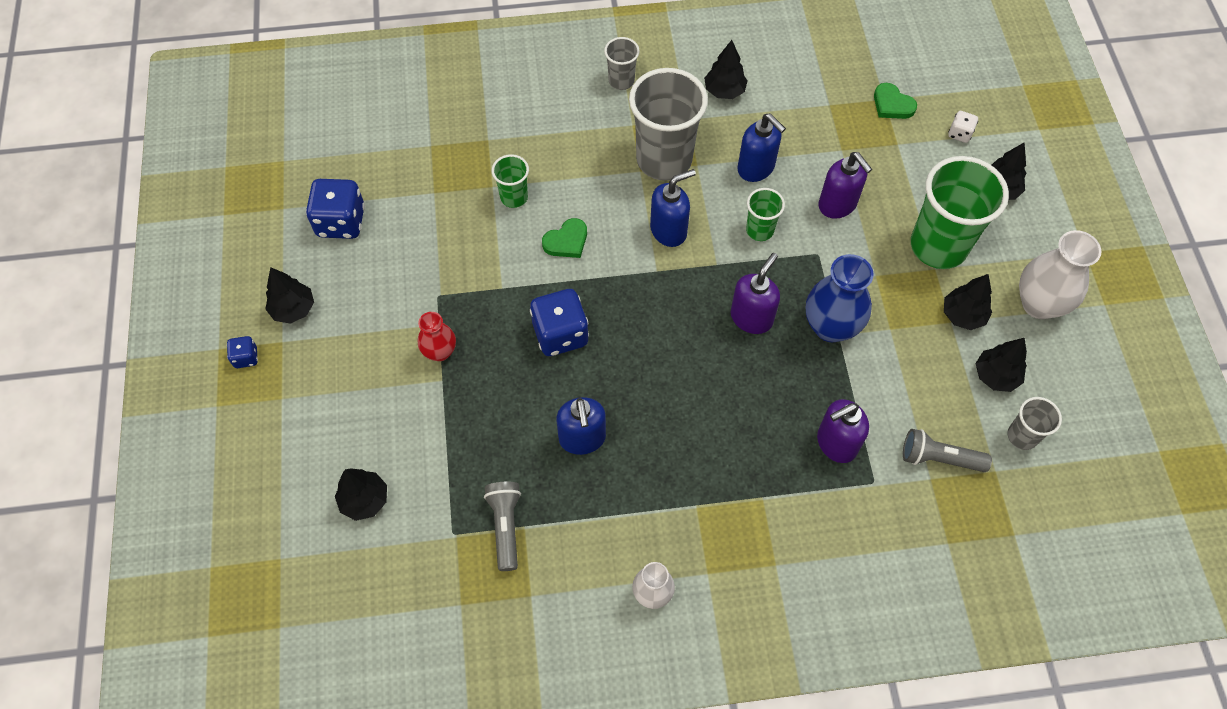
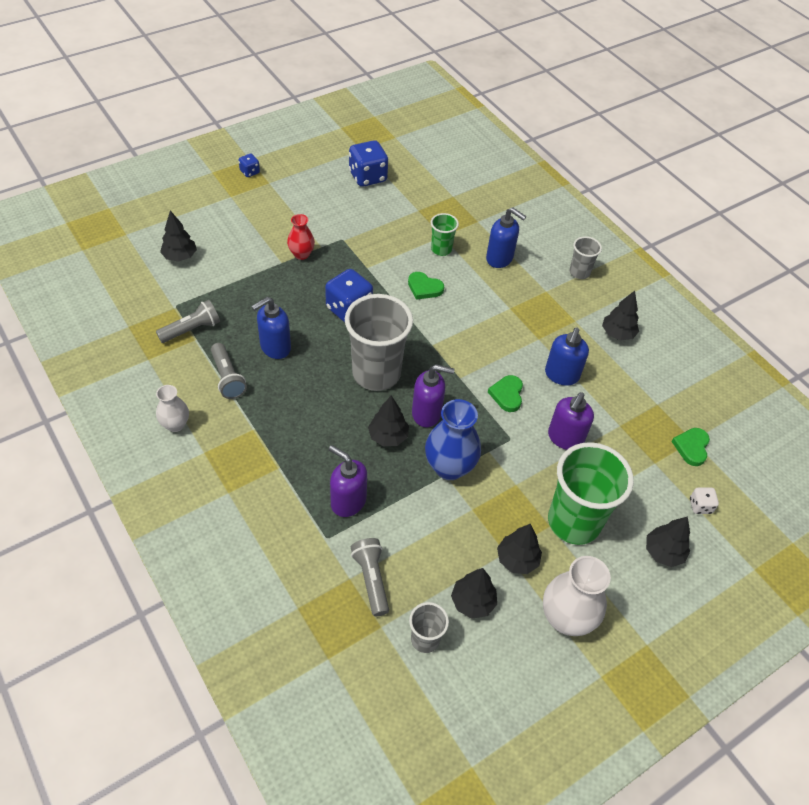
camera: 60 degrees right, 10 degrees down
(293, 309) = (294, 179): black tree -> black tree (388, 436)
(606, 509) = (227, 378): none -> grey flashlight
(664, 160) = (529, 318): grey cup -> grey cup (376, 373)
(669, 230) = (470, 340): blue soap dispenser -> blue soap dispenser (499, 258)
(759, 230) = (507, 394): green cup -> green heart

